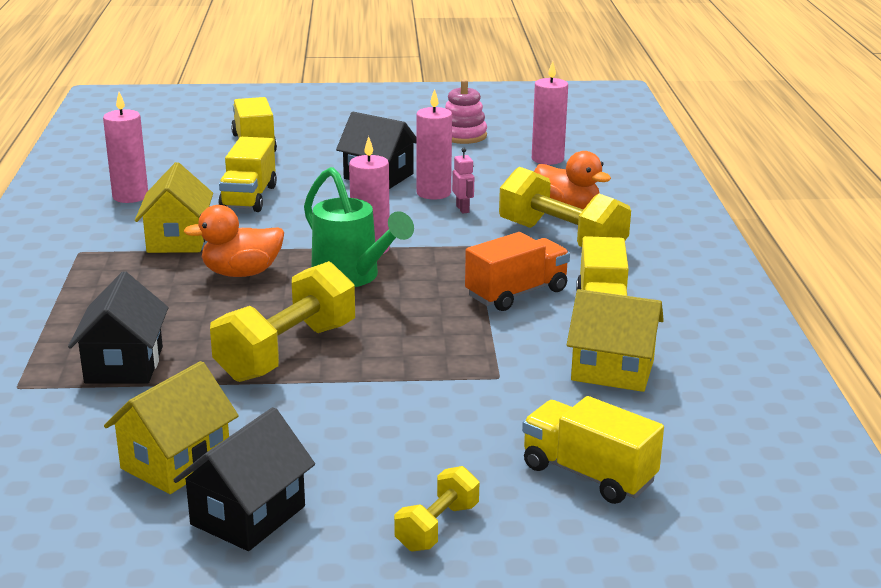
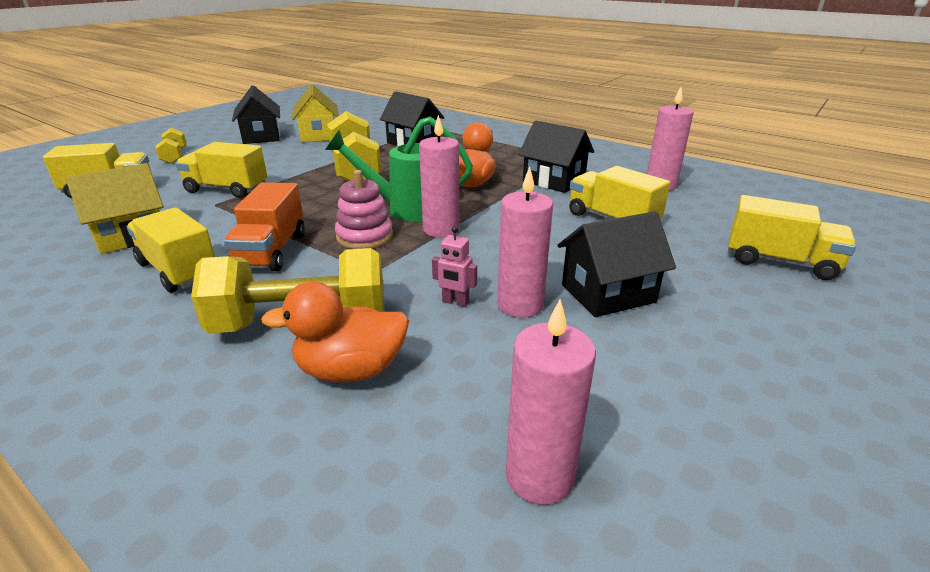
camera: 130 degrees right, 5 degrees up
(177, 240) = (554, 181): yellow house -> black house
(459, 396) = (227, 189): none -> yellow truck
(463, 136) = (735, 439): pink stacking toy -> pink stacking toy (364, 237)

